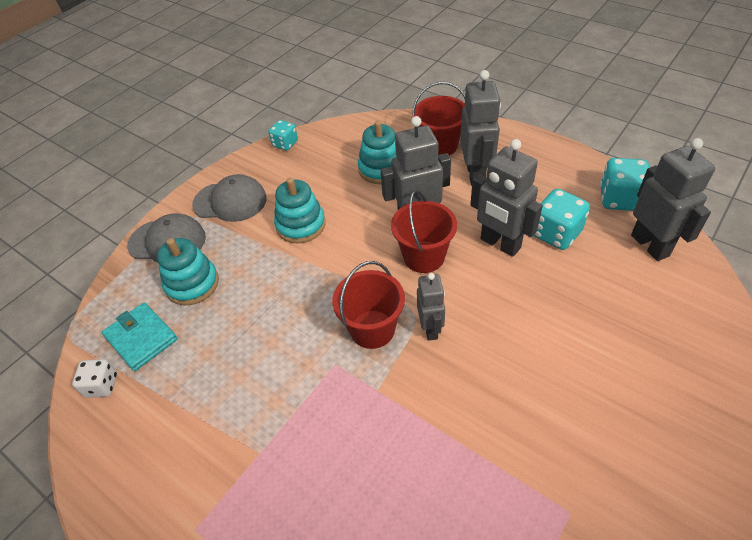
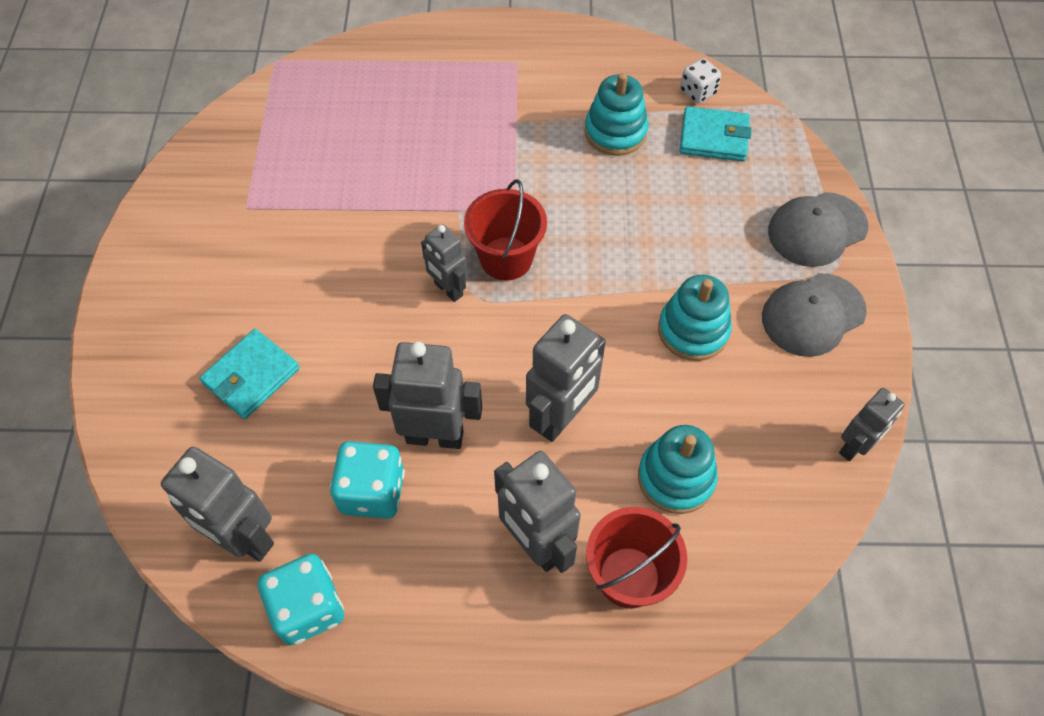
camera: 140 degrees right, 10 degrees up
(192, 284) = (730, 204): turquoise stacking toy -> turquoise stacking toy (615, 132)
(285, 144) = (854, 447): turquoise dice -> grey robot
(424, 257) = (514, 368): red bucket -> none
(615, 341) = (251, 376): none -> turquoise wallet

